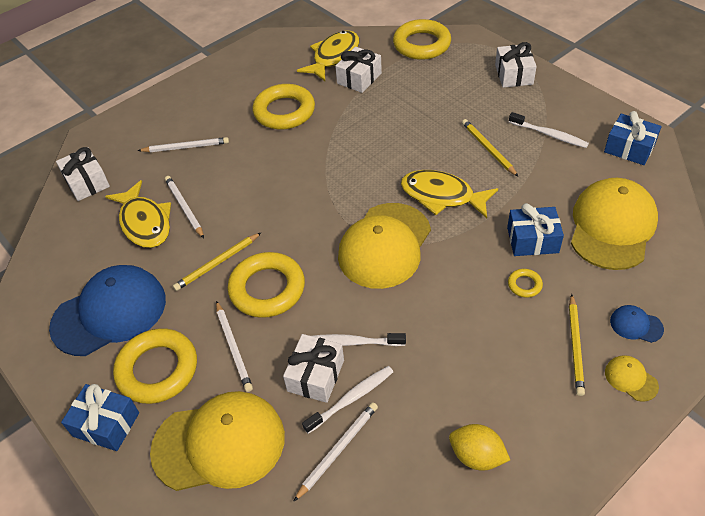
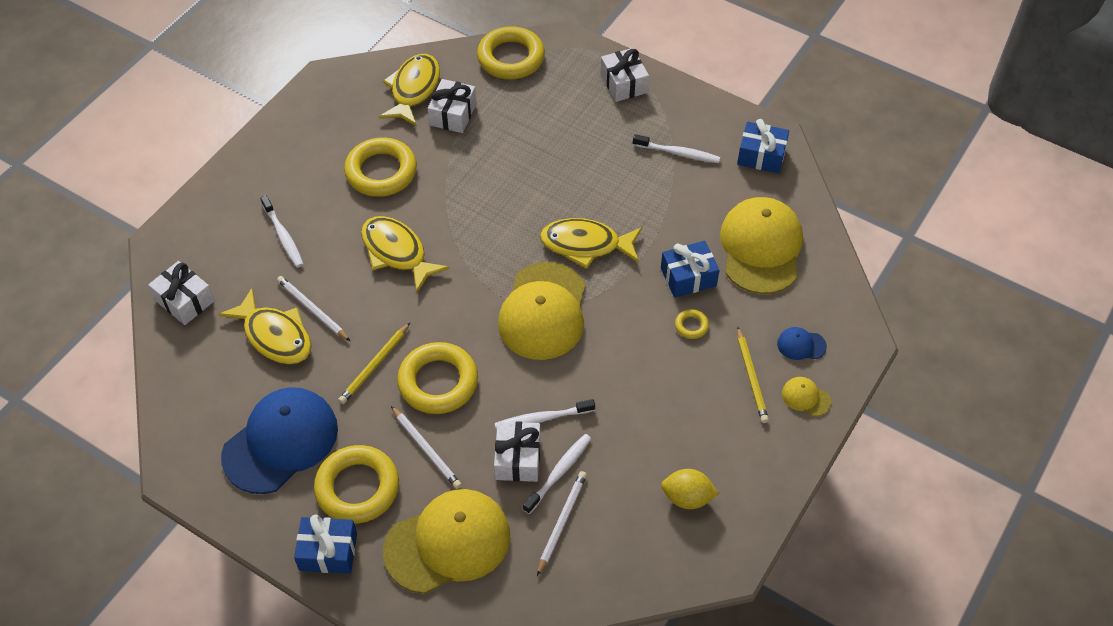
camera: 20 degrees left, 5 degrees up
(186, 147) = (283, 236): white pencil -> white toothbrush
(273, 175) = (397, 252): none -> yellow fish
(488, 149) = (619, 181): yellow pencil -> none

